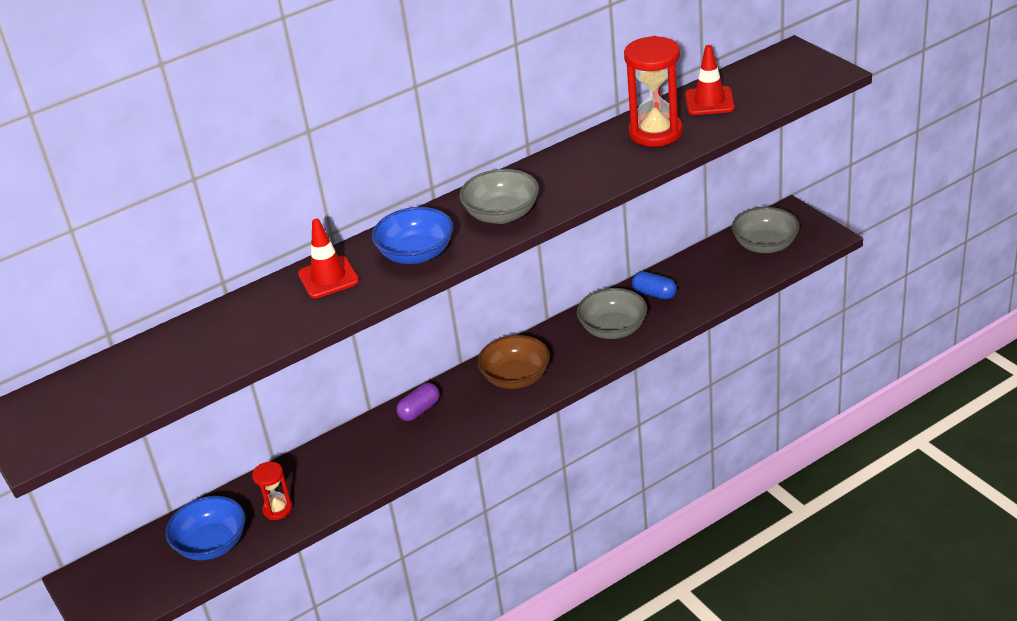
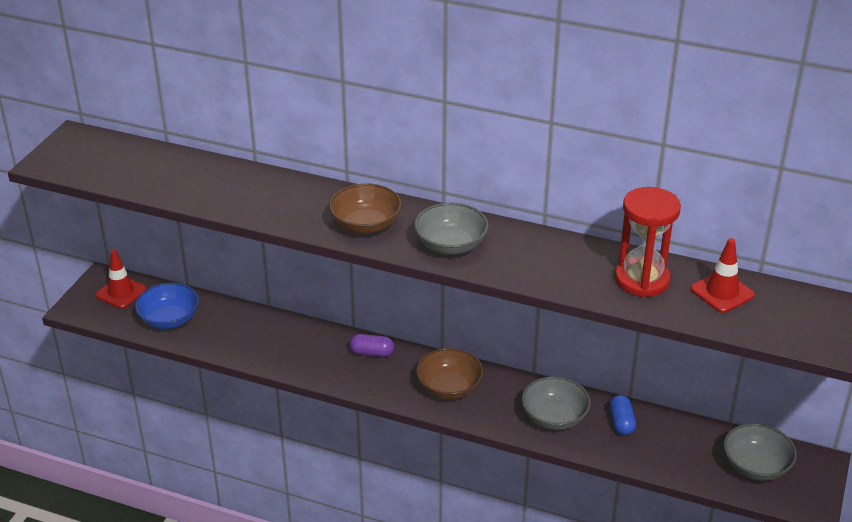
camera: 50 degrees right, 0 degrees up
(277, 509) = (221, 333): red hourglass -> none
(328, 278) = (305, 197): red traffic cone -> red traffic cone (121, 292)
(416, 254) = (366, 225): blue bowl -> brown bowl

